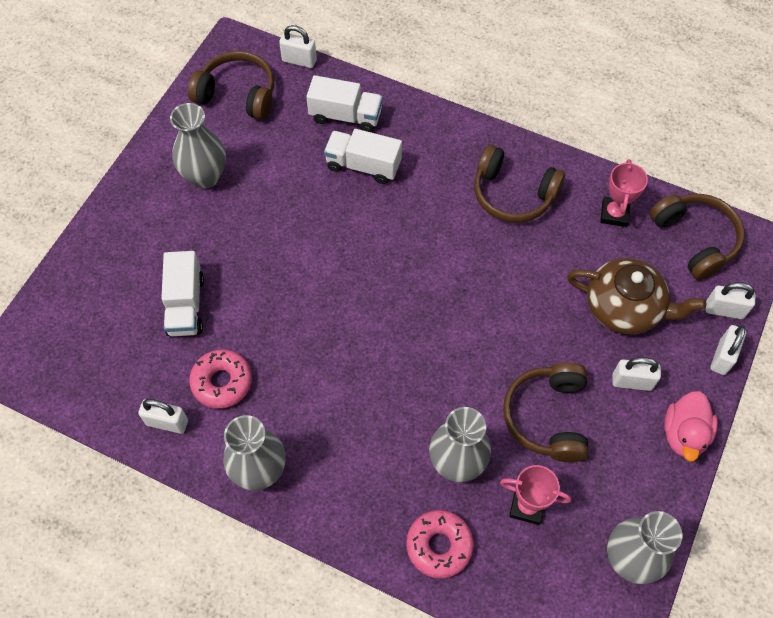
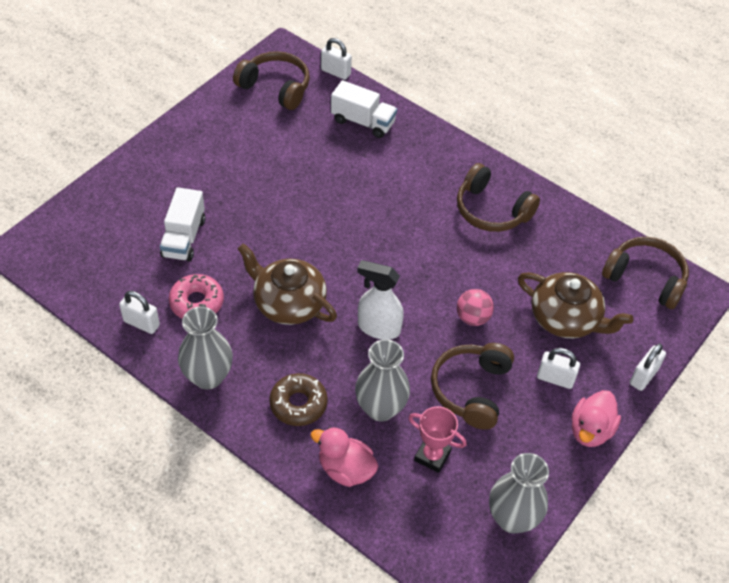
camera: 10 degrees right, 10 degrees down
(205, 176) = (229, 144): grey vase -> none
(323, 359) = (288, 303): none -> brown teapot
(363, 165) = (367, 162): white truck -> none
(367, 479) = (298, 404): none -> brown donut
(429, 366) = (378, 328): none -> white spray bottle
(439, 546) = (345, 469): pink donut -> pink duck
(526, 329) = (472, 318): none -> pink ball
(614, 214) = (578, 243): pink trophy -> none
(695, 240) = (645, 278): brown headphones -> brown headphones turned 45 degrees counterclockwise
(724, 310) = (656, 339): white padlock -> none

